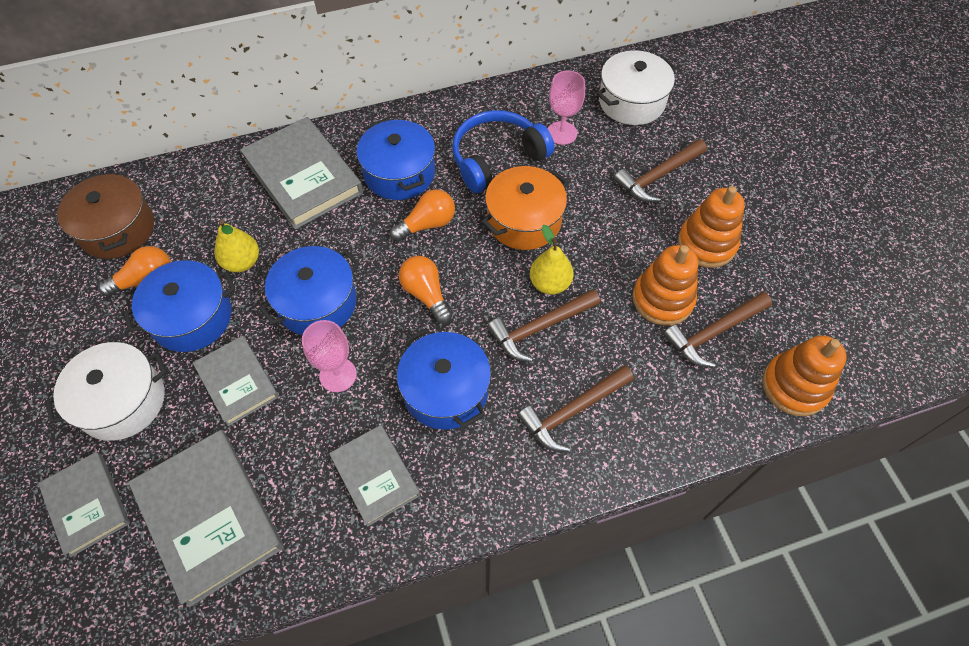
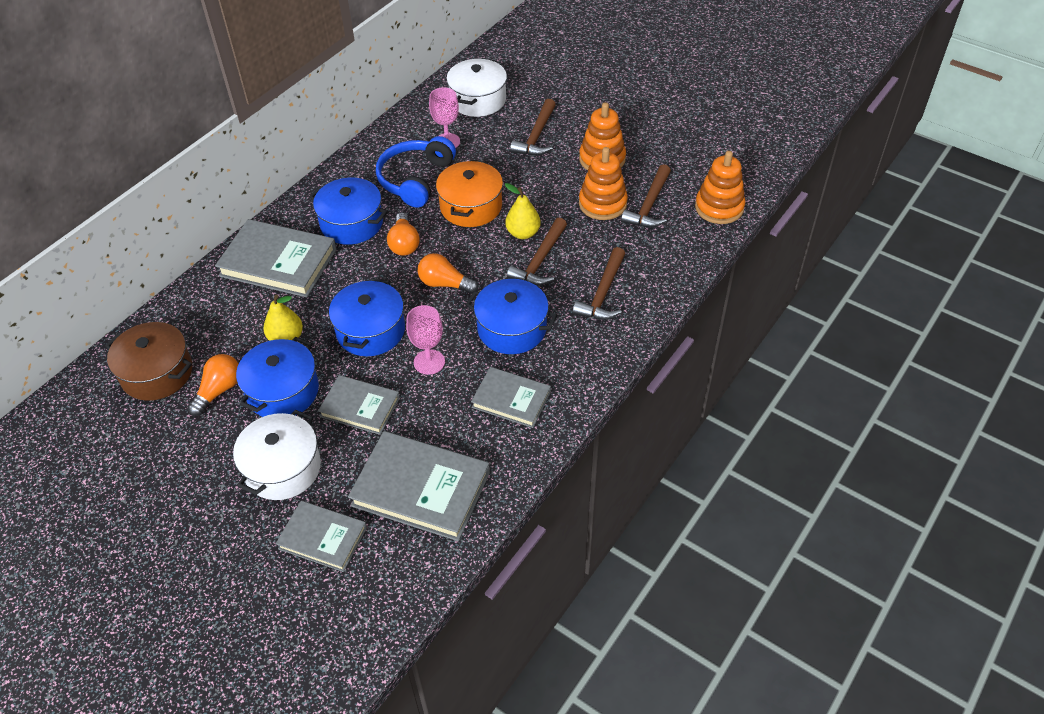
camera: 35 degrees left, 10 degrees down
(427, 224) = (404, 243): orange light bulb -> orange light bulb turned 150 degrees clockwise

